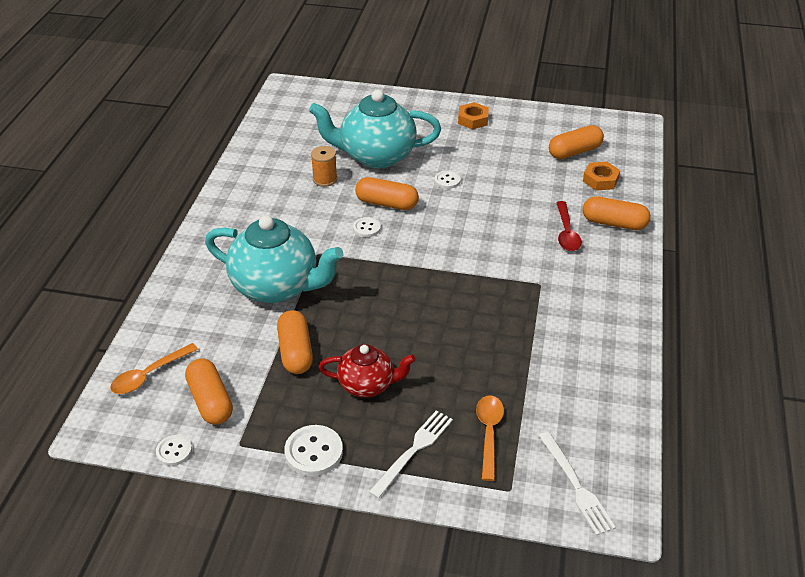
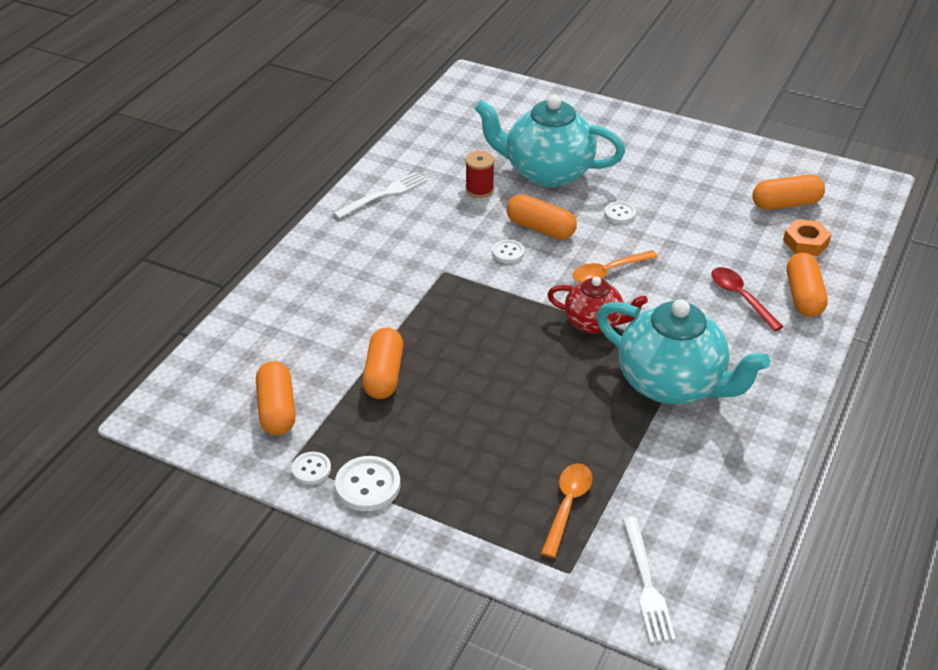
camera: 15 degrees right, 0 degrees up
(149, 375) = (222, 369): orange spoon -> orange spoon (608, 272)
(174, 451) = (223, 454): white button -> white button (311, 469)
(277, 287) = (387, 300): turquoise teapot -> turquoise teapot (672, 384)
(325, 179) = (479, 189): orange spool -> red spool
(367, 385) = (450, 425): red teapot -> red teapot (594, 323)
(413, 451) = (476, 507): white fork -> white fork (383, 195)
(473, 120) = (675, 147): orange nut -> none
(566, 233) = (740, 297): red spoon -> red spoon turned 135 degrees clockwise
(614, 223) = (803, 296): orange capsule -> orange capsule turned 60 degrees clockwise

